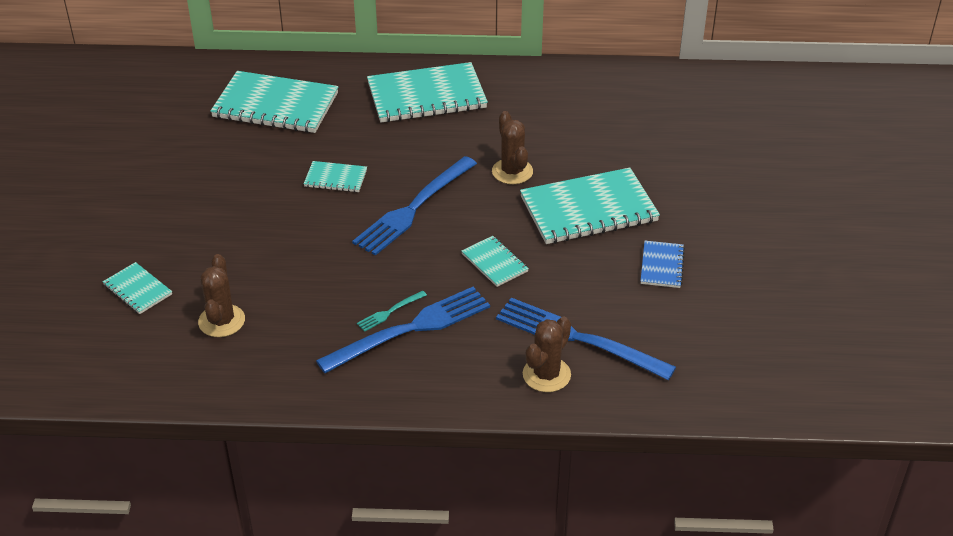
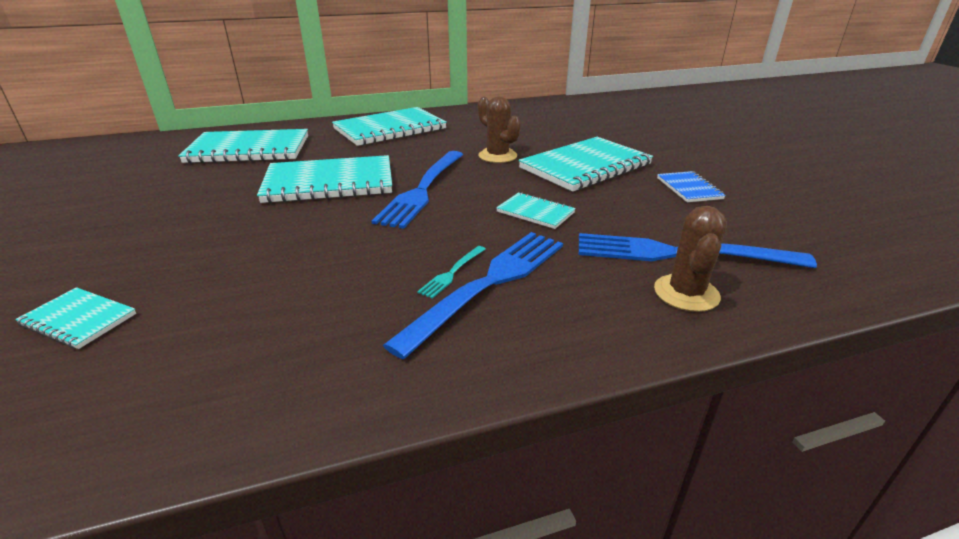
camera: 20 degrees left, 10 degrees down
(221, 321) = (220, 329): brown cactus -> none
(335, 178) = (329, 182): turquoise notebook -> turquoise notebook, size x2.06

